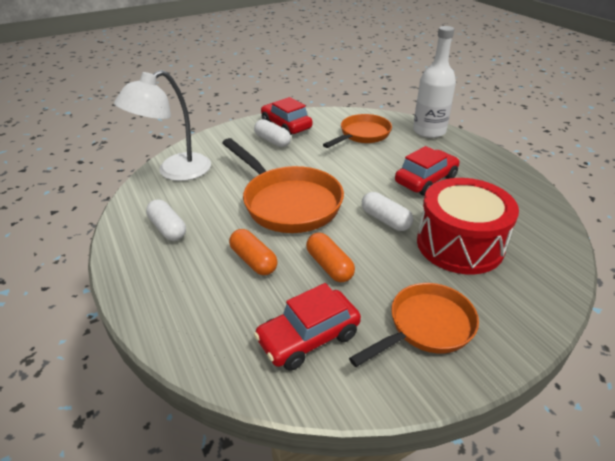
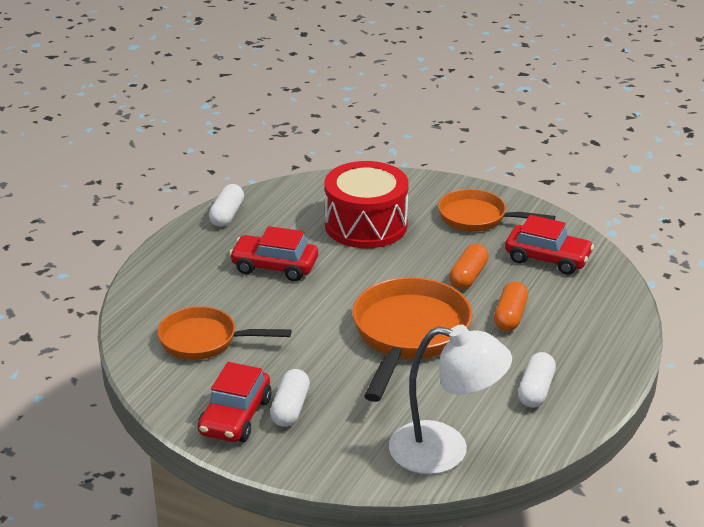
camera: 125 degrees left, 5 degrees down
(385, 220) = (372, 269): white capsule -> white capsule (227, 215)
(429, 131) = (148, 294): white bottle -> none

